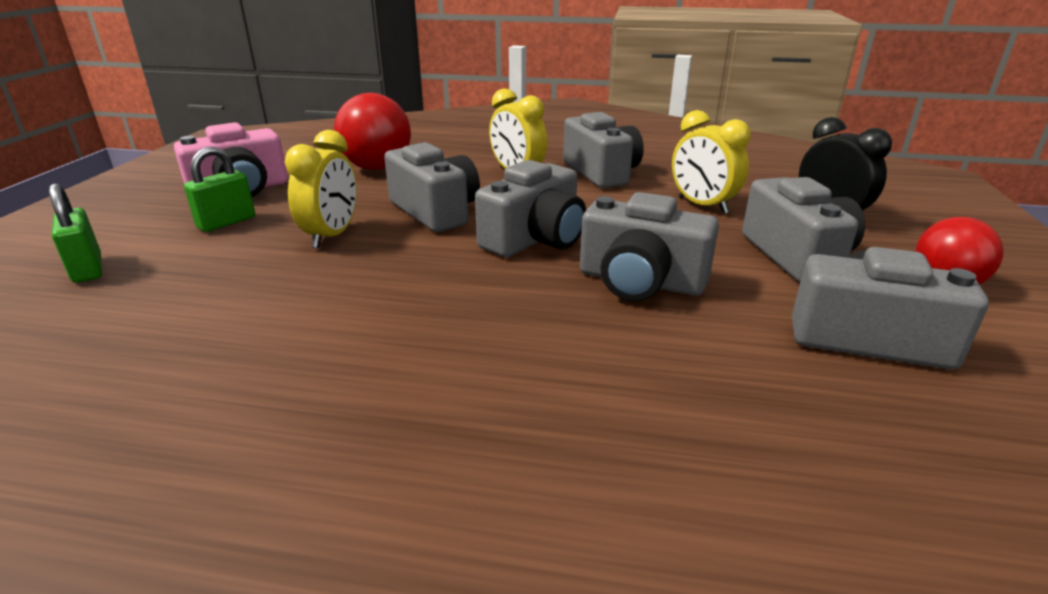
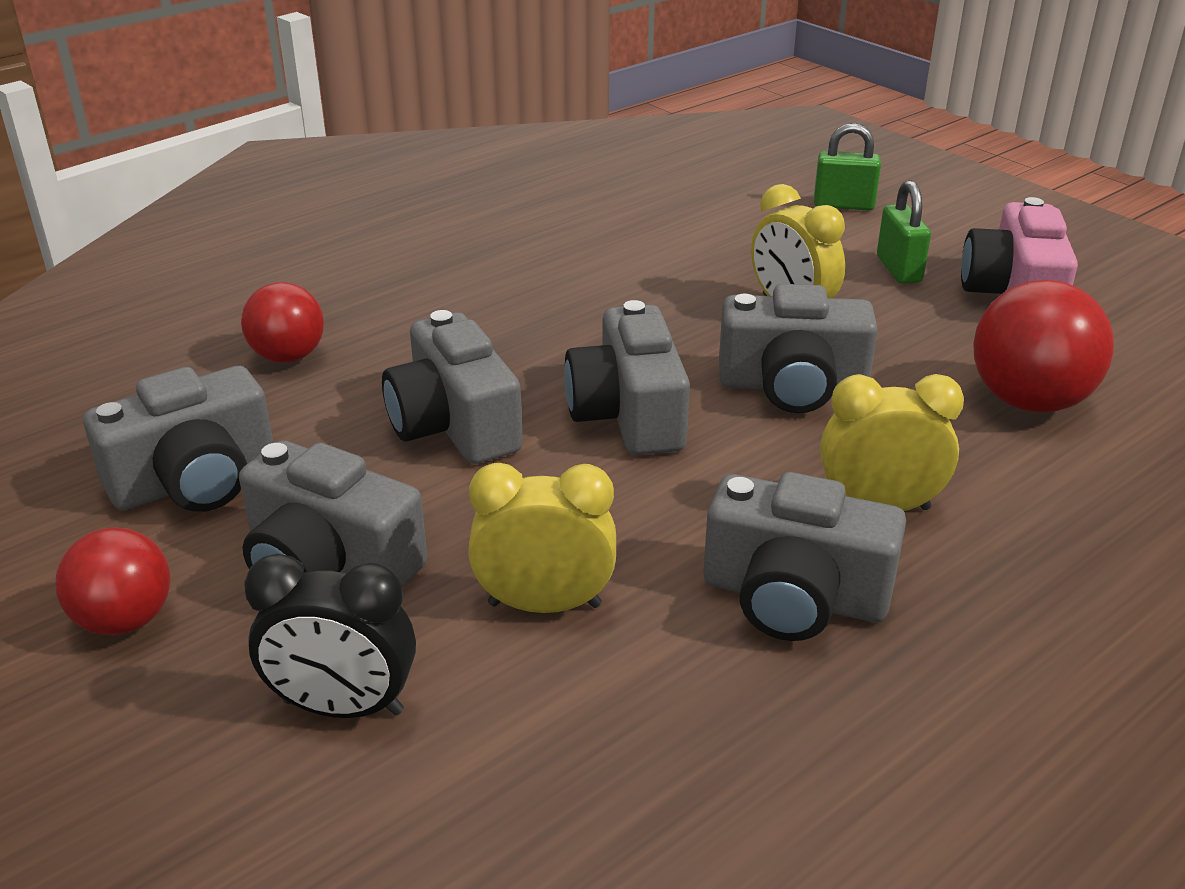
camera: 130 degrees right, 5 degrees up
(640, 281) = (454, 425): grey camera -> grey camera turned 90 degrees counterclockwise
(707, 405) = (288, 357): none -> red ball

